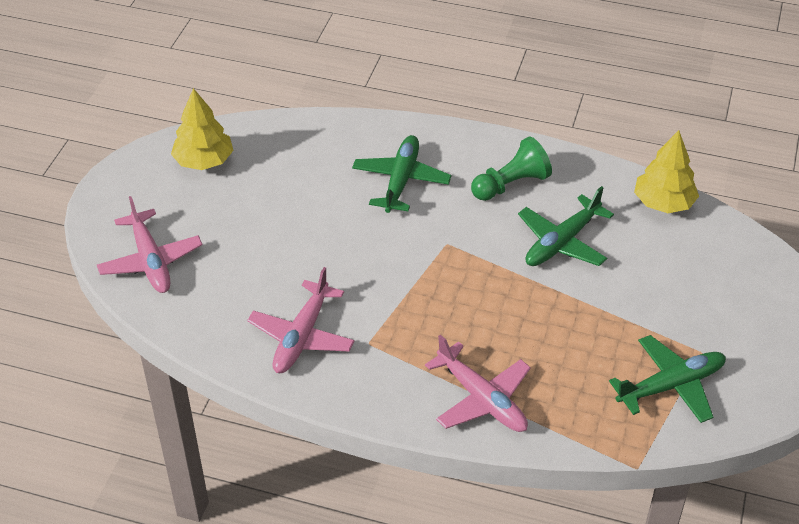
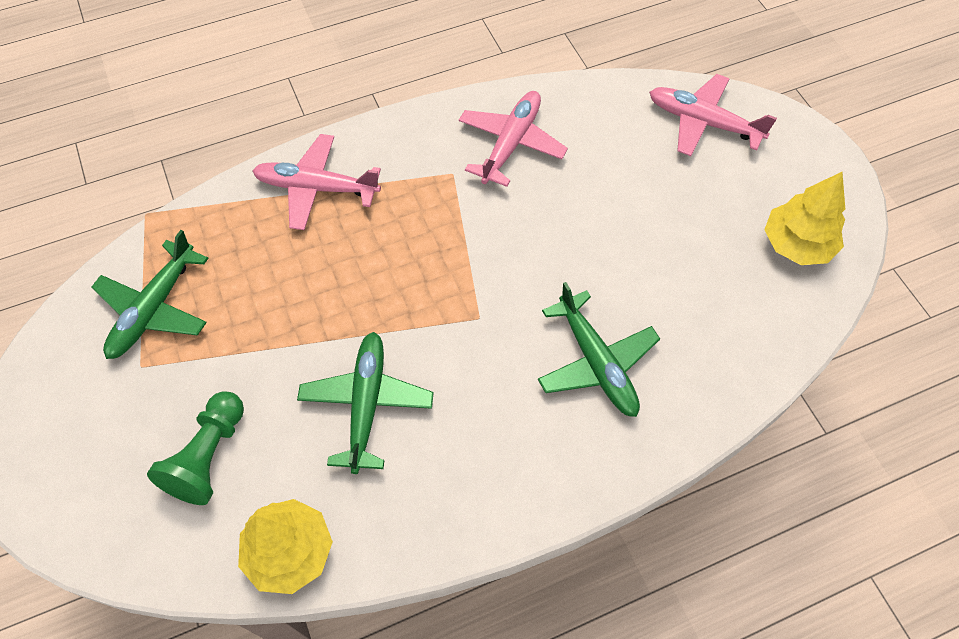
camera: 140 degrees right, 15 degrees up
(302, 336) = (511, 144): pink plane -> pink plane turned 45 degrees clockwise
(511, 184) = (481, 445): green pawn -> green pawn (209, 456)

